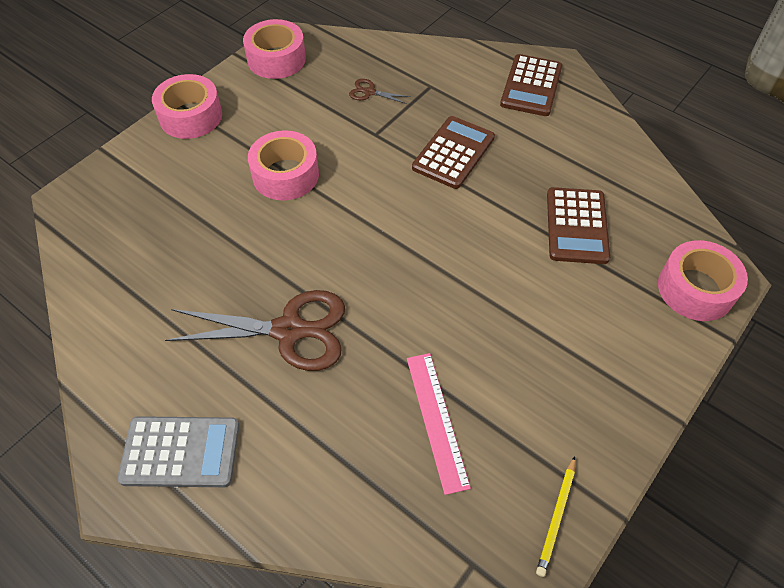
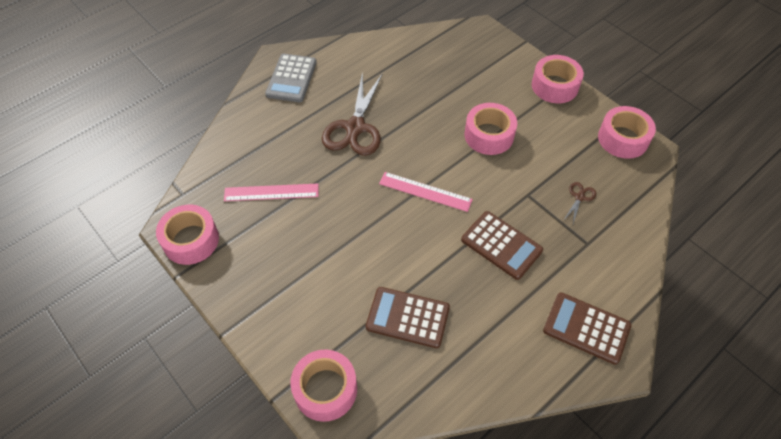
camera: 100 degrees right, 0 degrees up
(393, 231) = (425, 192): none -> pink ruler
(556, 517) = (191, 240): yellow pencil -> pink tape

